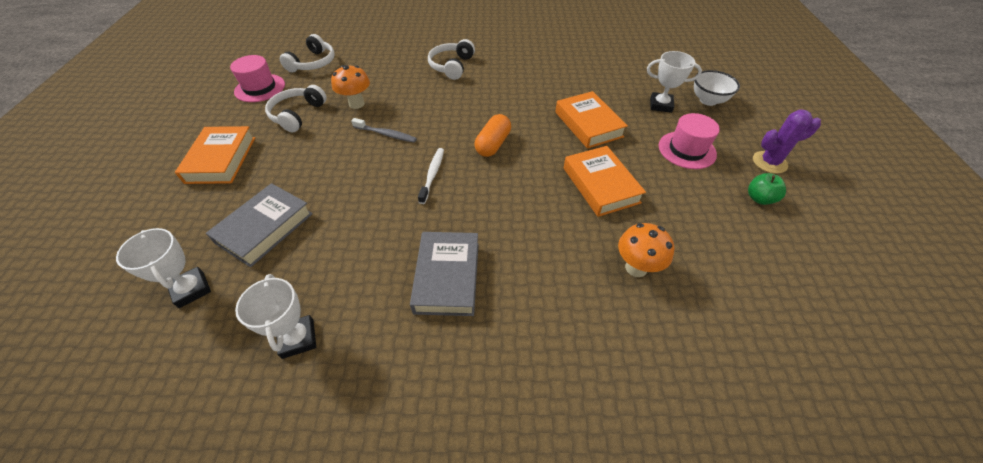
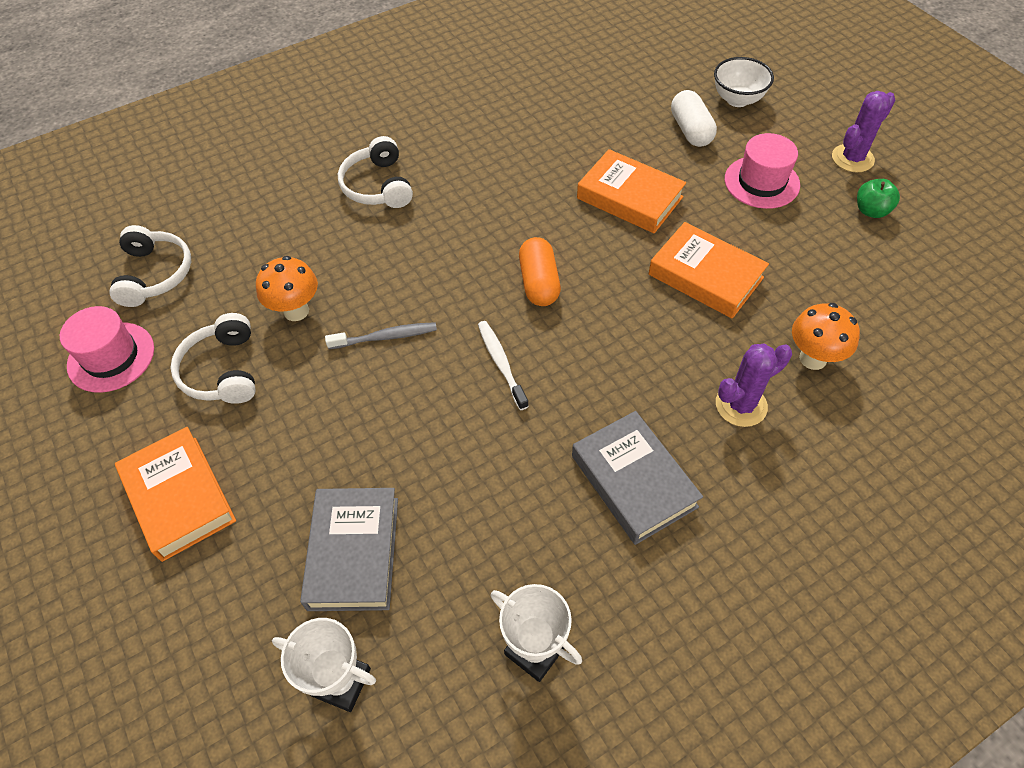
camera: 30 degrees left, 5 degrees up
(558, 270) = (741, 405): none -> purple cactus
(660, 105) = (691, 130): white trophy -> white capsule

